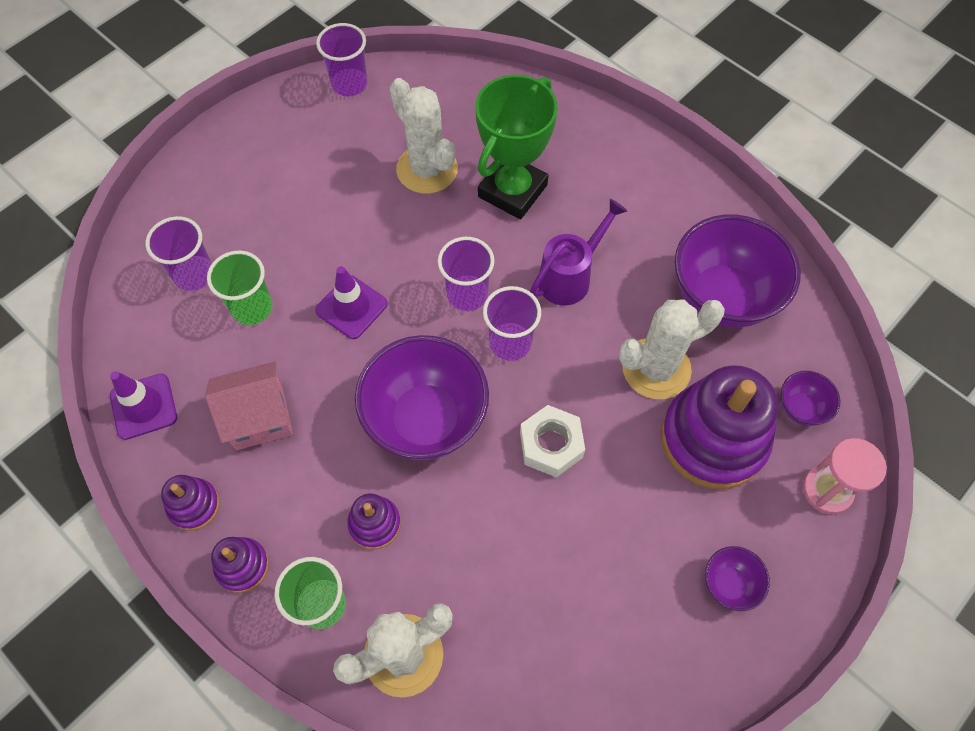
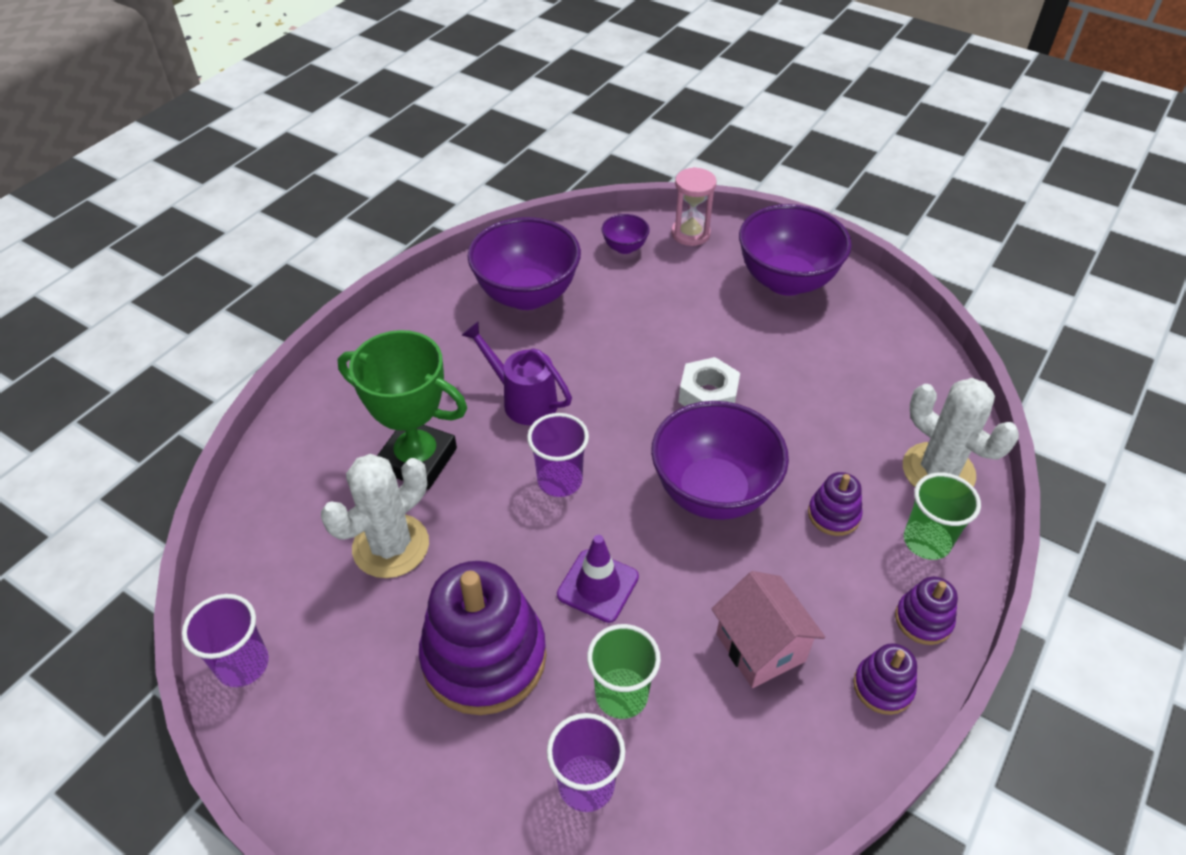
camera: 100 degrees left, 15 degrees down
(143, 406) = (788, 786): purple traffic cone -> none
(510, 343) = (609, 437): purple cup -> none
(656, 368) = (611, 332): white cactus -> none
(713, 439) = (668, 294): purple stacking toy -> purple stacking toy (484, 657)
(729, 584) = (786, 281): purple bowl -> purple bowl, size x2.19

